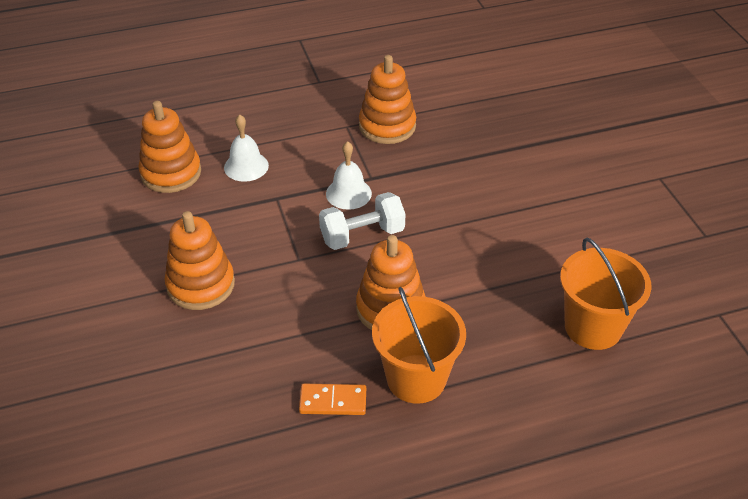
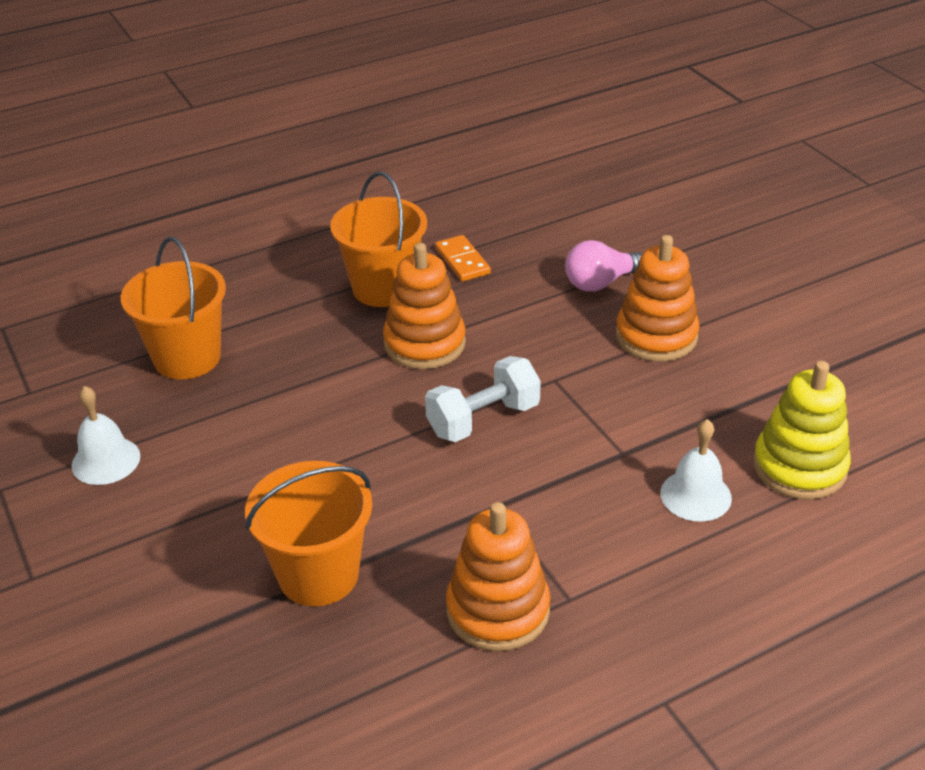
camera: 170 degrees right, 5 degrees down
(171, 173) = (799, 467): orange stacking toy -> yellow stacking toy
(215, 350) = (601, 282): none -> pink light bulb
(333, 401) = (462, 261): orange domino -> orange domino turned 75 degrees clockwise
(348, 193) = (522, 475): white bell -> white bell (106, 460)
(485, 156) = (318, 574): none -> orange bucket

